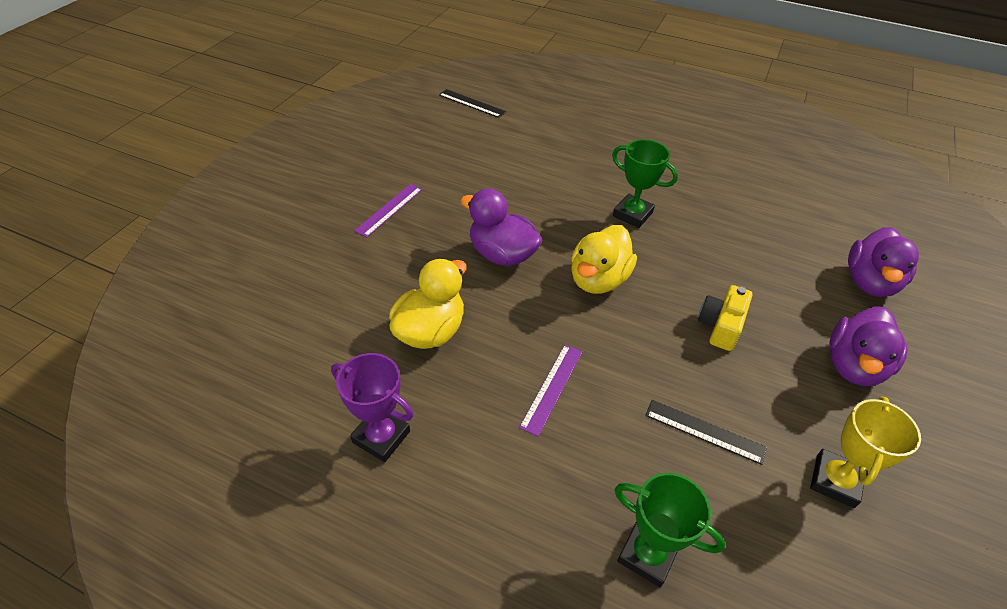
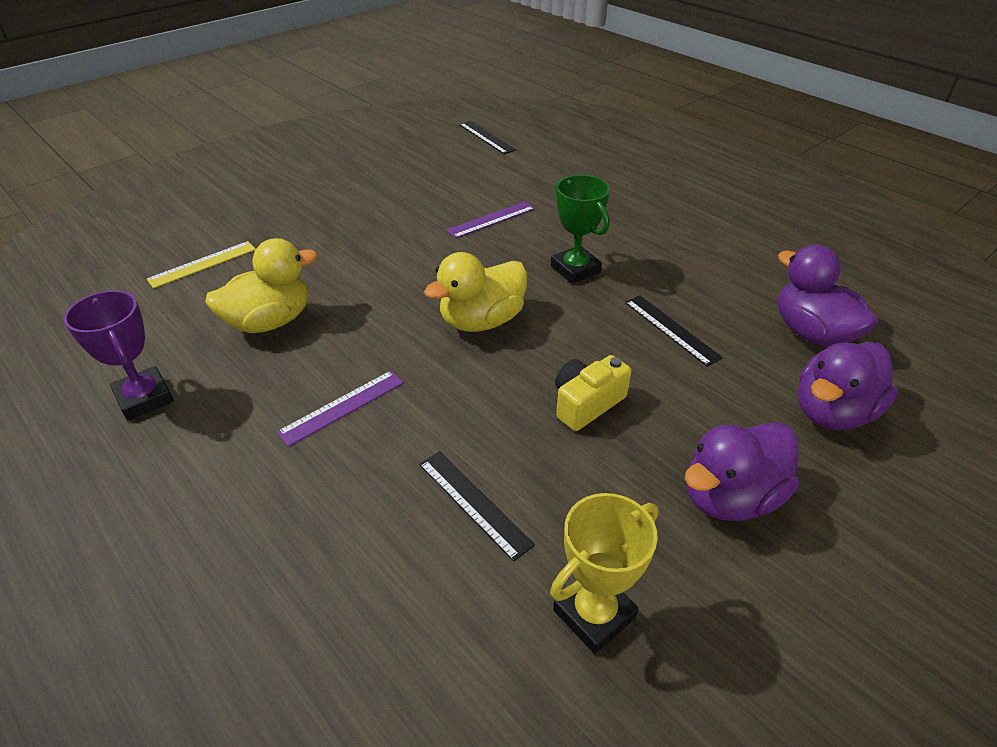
camera: 25 degrees right, 5 degrees down
(321, 293) = (202, 264): none -> yellow ruler
(389, 209) = (325, 210): purple ruler -> purple ruler (491, 219)
(502, 254) = (399, 273): purple duck -> purple duck (812, 333)
(647, 554) = (300, 601): green trophy -> none
(733, 247) = (671, 329): none -> black ruler

